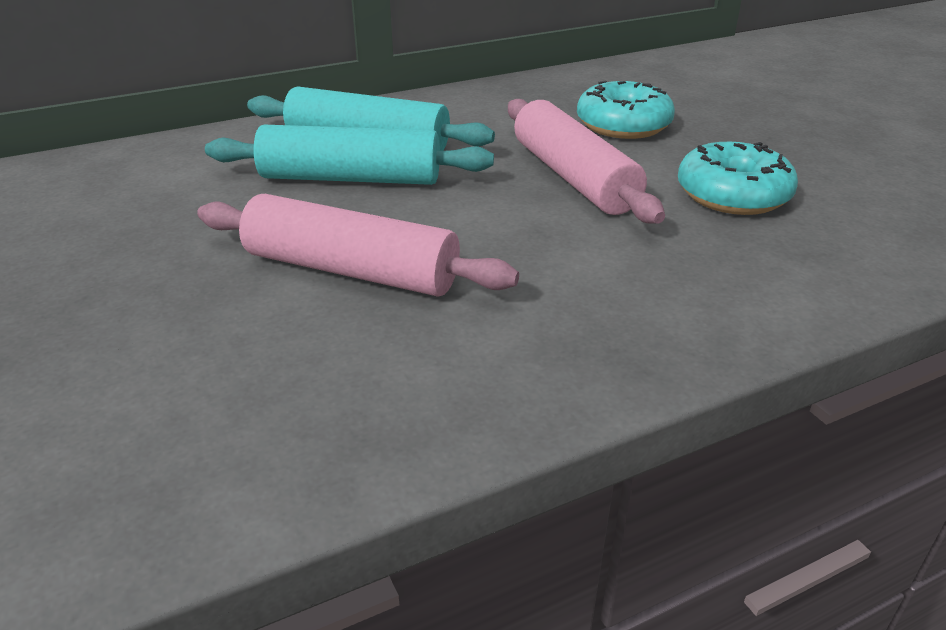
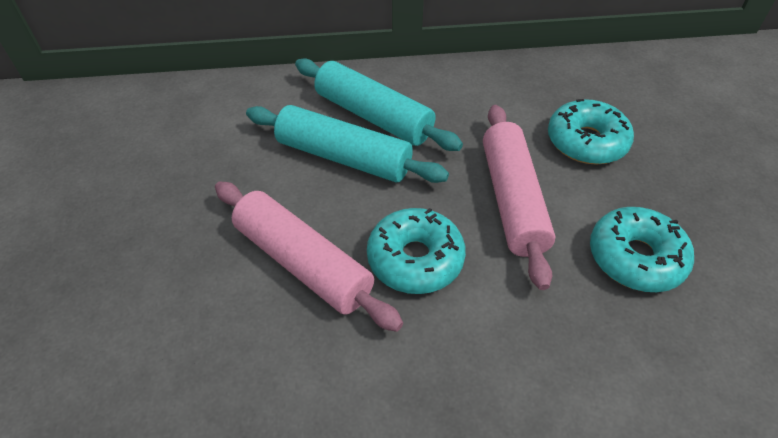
camera: 20 degrees right, 15 degrees up
(492, 241) = (415, 259): none -> turquoise donut

